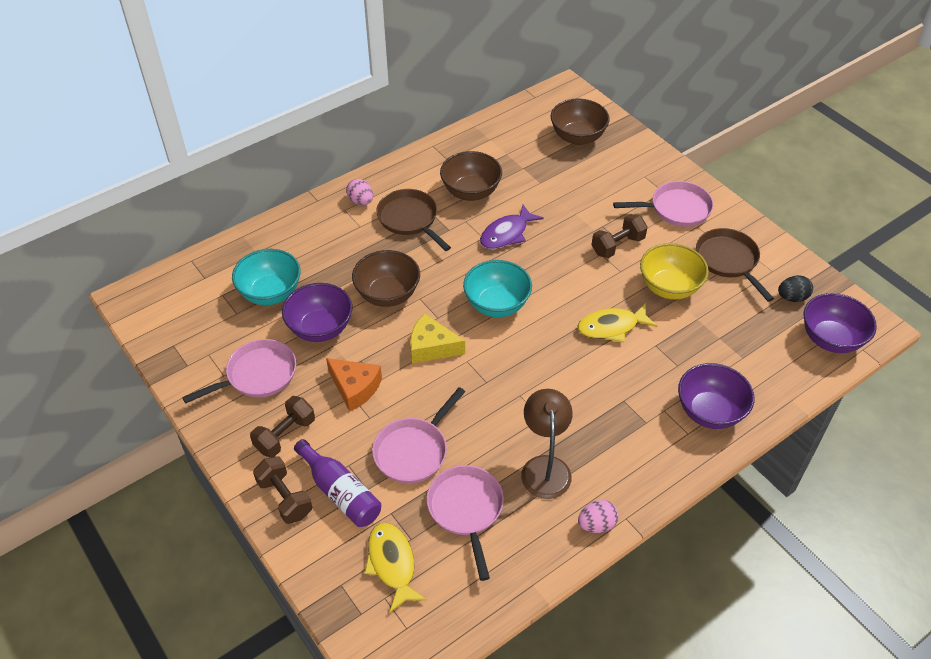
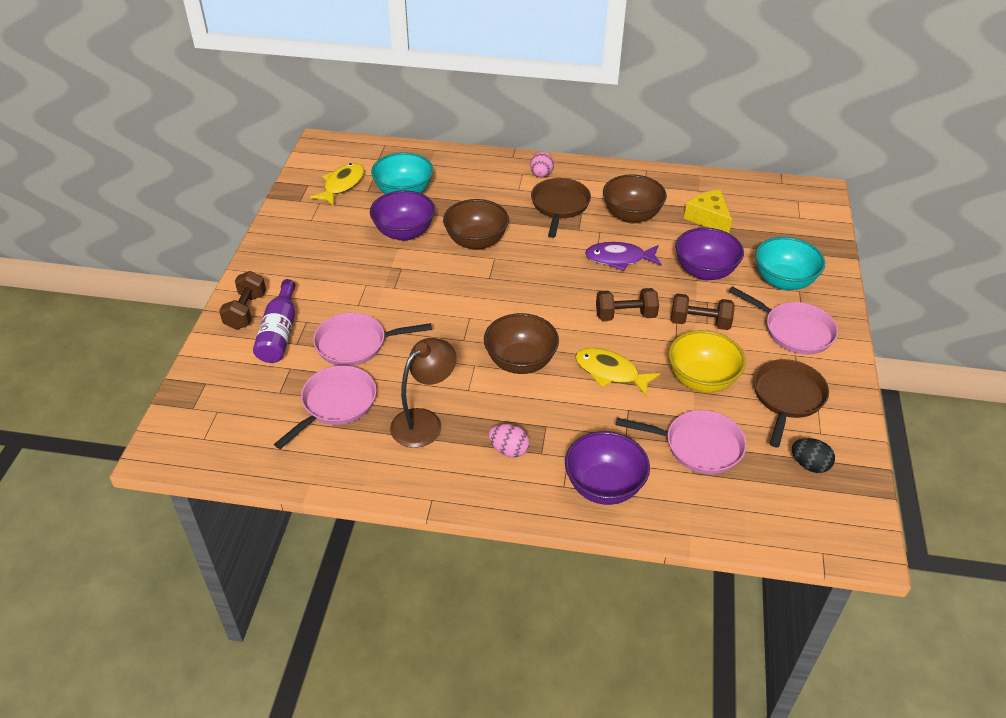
camera: 45 degrees right, 5 degrees down
(257, 375) = (329, 233): pink pan -> pink pan (698, 446)
(285, 435) = (296, 277): brown dumbbell -> brown dumbbell (625, 315)
(355, 388) = (374, 281): orange cheese -> none
(392, 564) = (248, 396): yellow fish -> yellow fish (342, 185)
(431, 347) = (458, 292): yellow cheese -> yellow cheese (708, 218)
(497, 304) = (543, 298): turquoise bowl -> turquoise bowl (783, 281)
(577, 137) = (778, 230): brown bowl -> brown bowl (520, 362)
(596, 524) = (405, 485): pink egg -> pink egg (509, 450)
(830, 339) = (800, 521): purple bowl -> purple bowl (704, 271)

